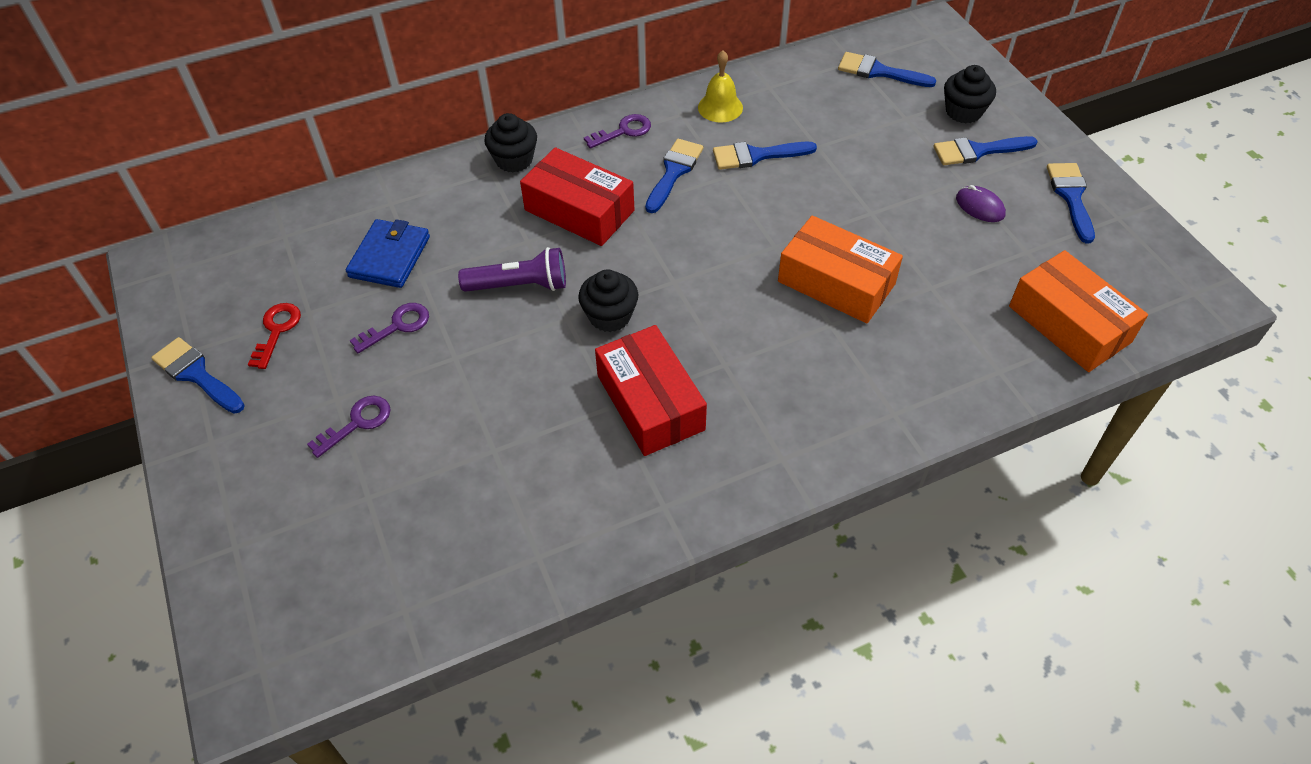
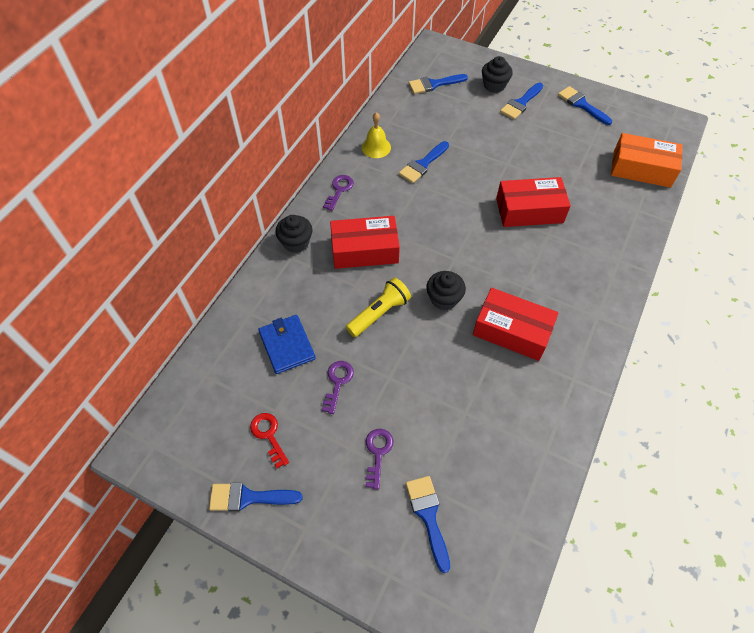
camera: 40 degrees left, 5 degrees up
(519, 285) = (379, 313): purple flashlight -> yellow flashlight
(674, 172) = (391, 198): blue brush -> blue brush (428, 516)
(836, 283) = (529, 210): orange box -> red box
(980, 206) = (550, 132): purple mouse -> none

